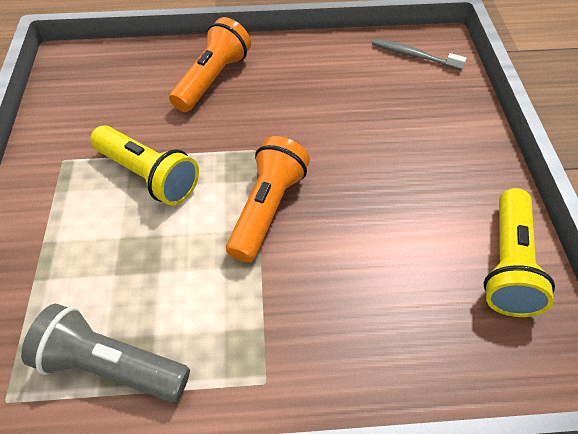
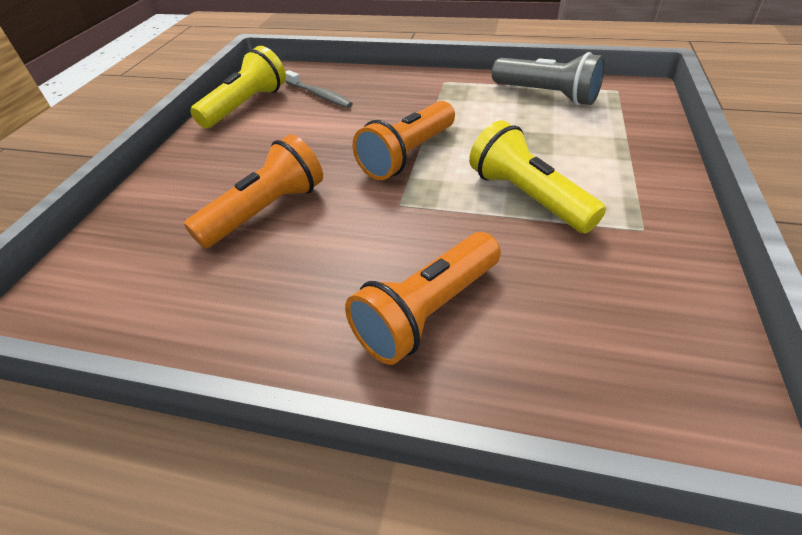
camera: 160 degrees left, 10 degrees down
(359, 124) = (266, 211): none -> orange flashlight
(414, 56) = (105, 291): grey toothbrush -> grey toothbrush (319, 95)

